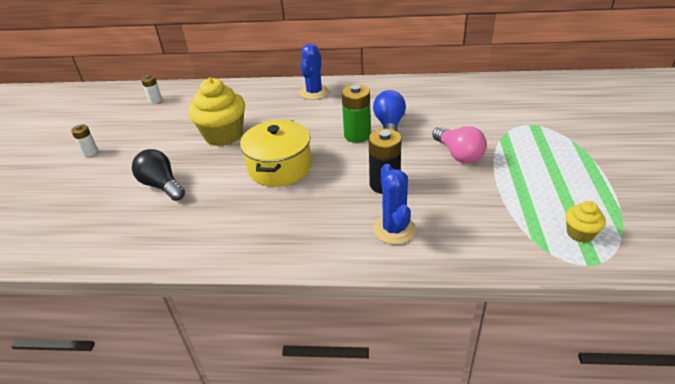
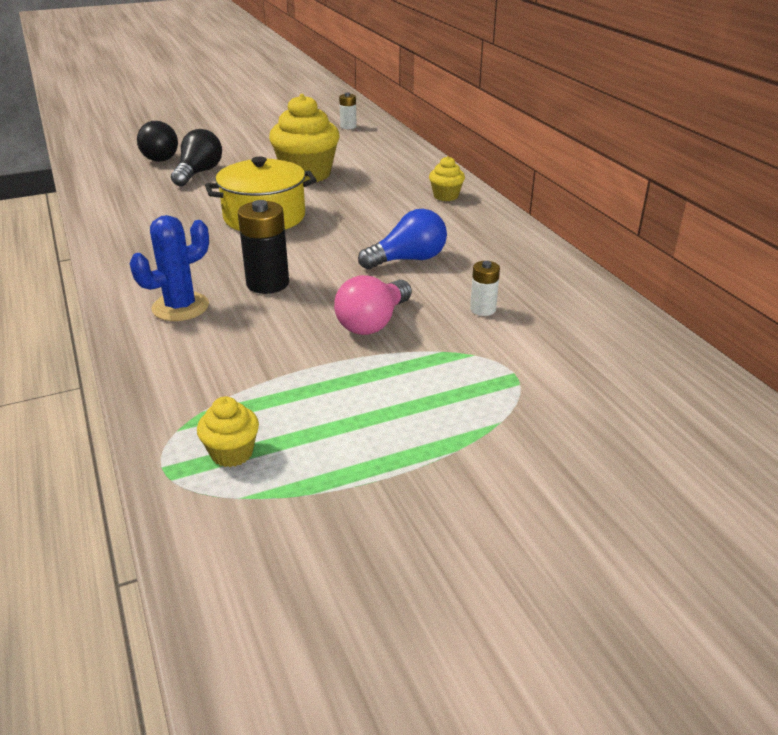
camera: 60 degrees right, 5 degrees down
(90, 152) = (234, 130): white battery -> white battery (483, 309)
(96, 203) = (158, 157): none -> black light bulb
(314, 92) = (446, 196): blue cactus -> yellow cupcake
(357, 135) = (366, 244): green battery -> none

